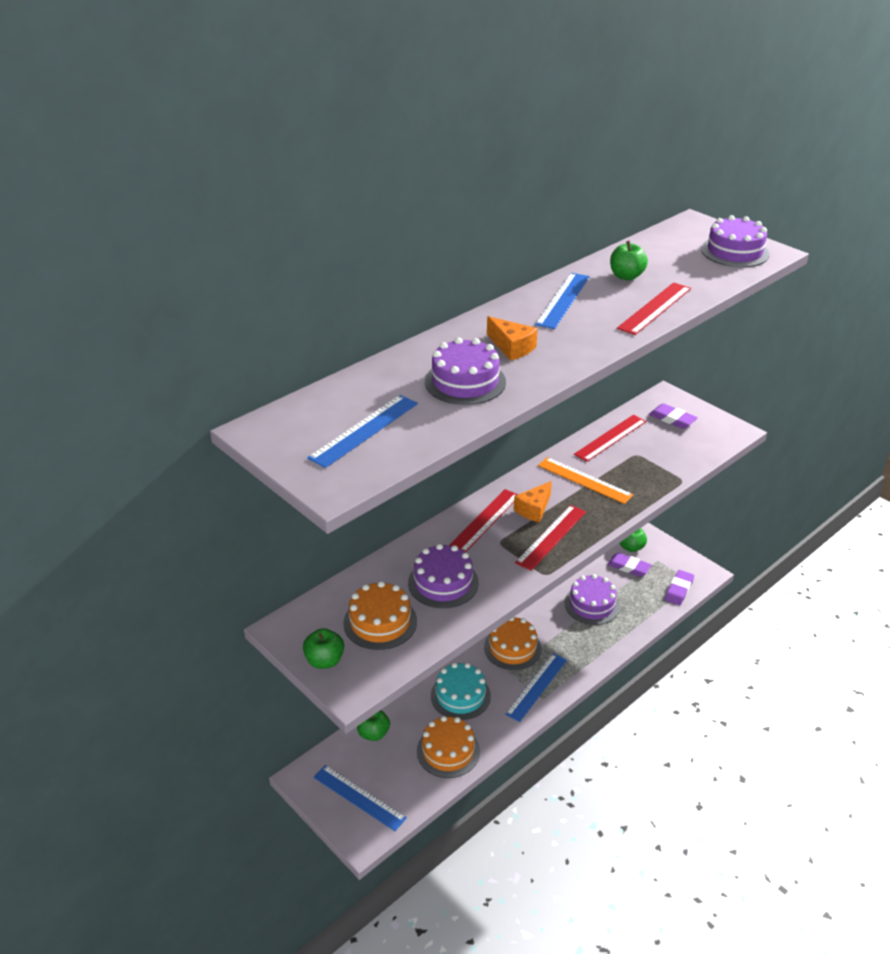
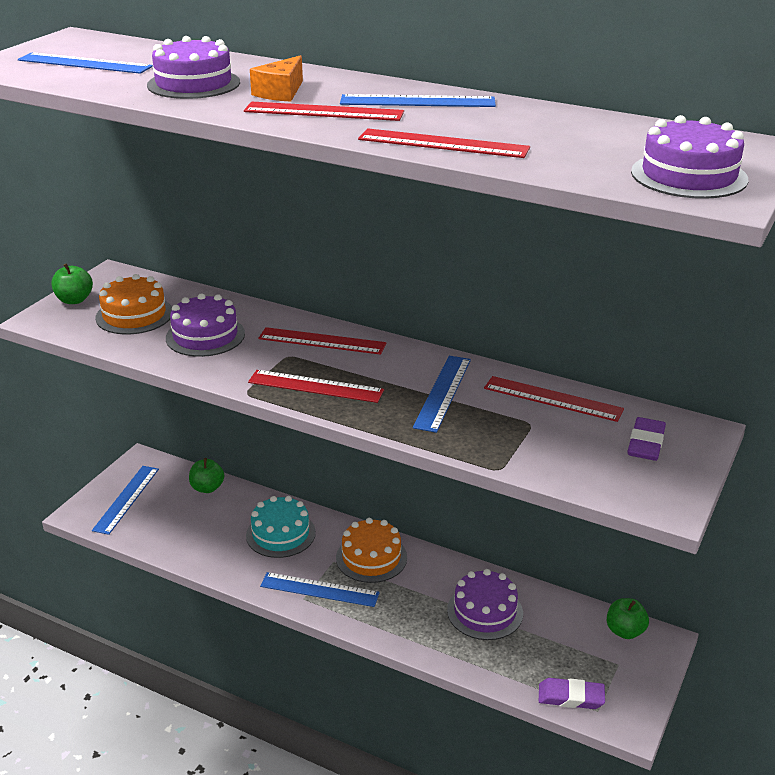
camera: 70 degrees right, 5 degrees down
(448, 751) = (201, 542): orange cake -> none
(534, 509) = (361, 367): orange cheese -> none
(568, 338) = (323, 112): none -> red ruler
(584, 480) = (443, 392): orange ruler -> blue ruler
(626, 276) = (520, 123): green apple -> none
(628, 567) = (582, 635): purple eraser -> none

